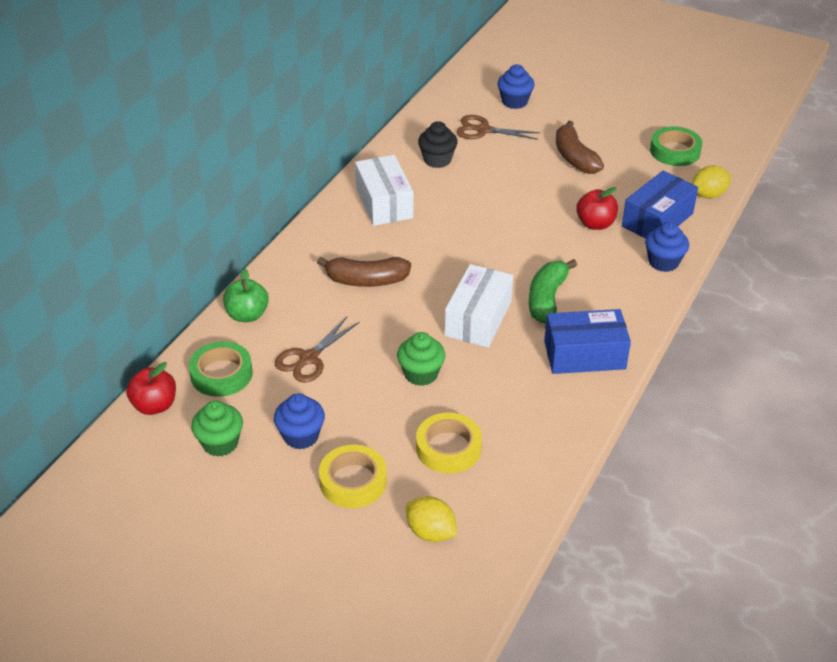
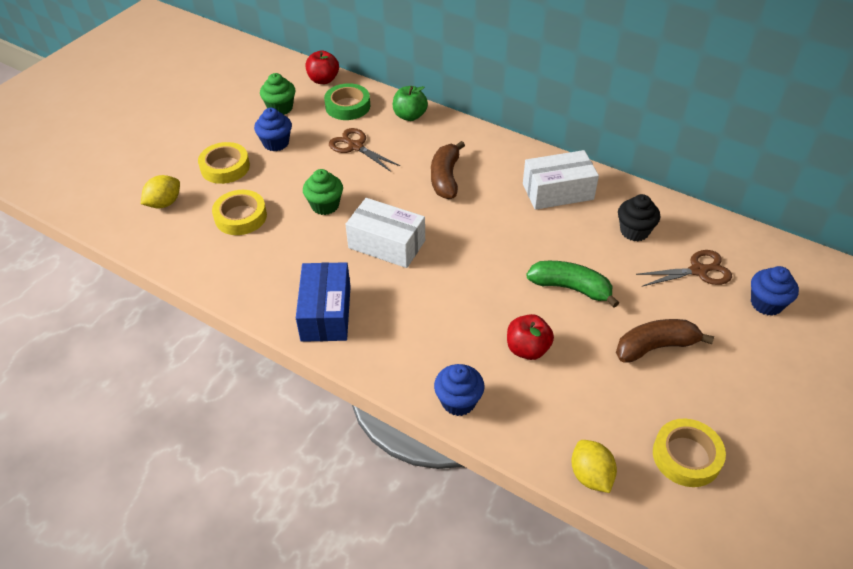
camera: 95 degrees right, 5 degrees up
(483, 130) = (698, 271): brown scissors -> brown scissors turned 60 degrees clockwise
(547, 299) = (408, 294): green banana -> green banana (570, 288)
(657, 220) = (536, 409): blue box -> none
(675, 151) = (686, 456): green tape -> yellow tape

